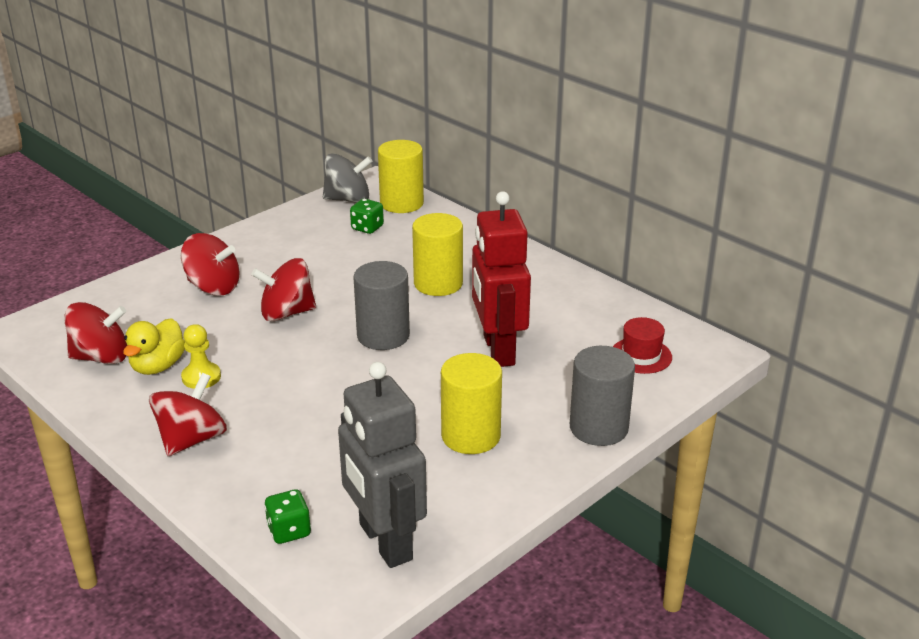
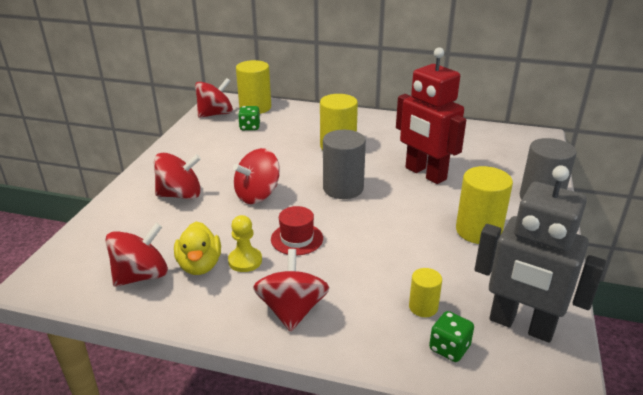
camera: 30 degrees left, 0 degrees up
(312, 486) = (423, 307): none -> yellow cylinder
(348, 199) = (215, 114): grey spinning top -> red spinning top
(641, 355) = (506, 151): red hat -> red hat (297, 239)

